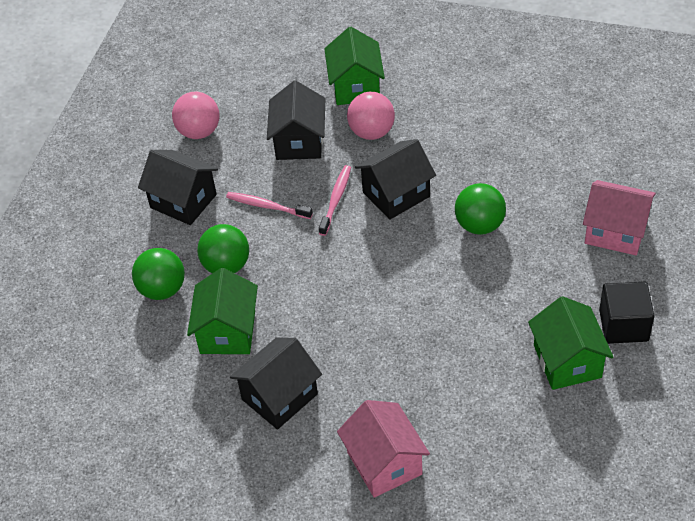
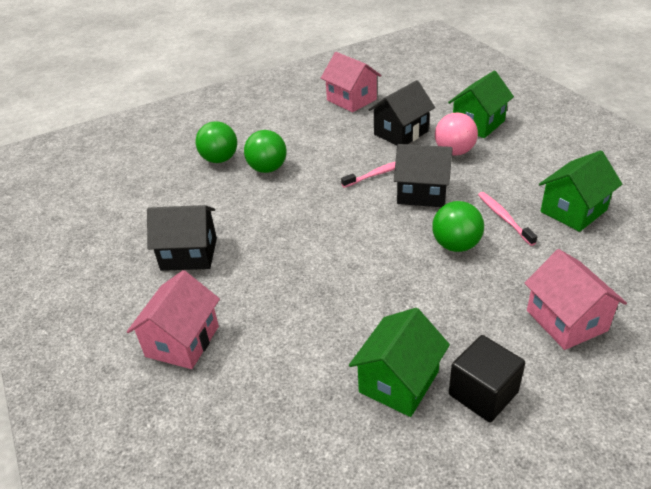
camera: 45 degrees right, 10 degrees down
(183, 201) = (294, 126): black house -> none
(199, 132) = (351, 100): pink ball -> pink house
(227, 332) = (217, 201): green house -> green house (573, 211)
(267, 206) = (334, 153): pink toothbrush -> pink toothbrush (504, 218)

